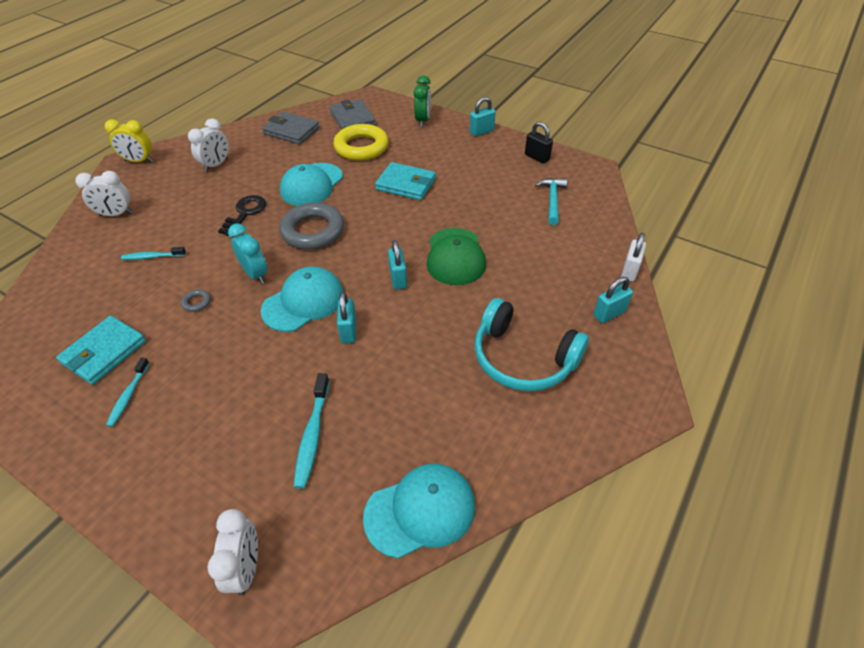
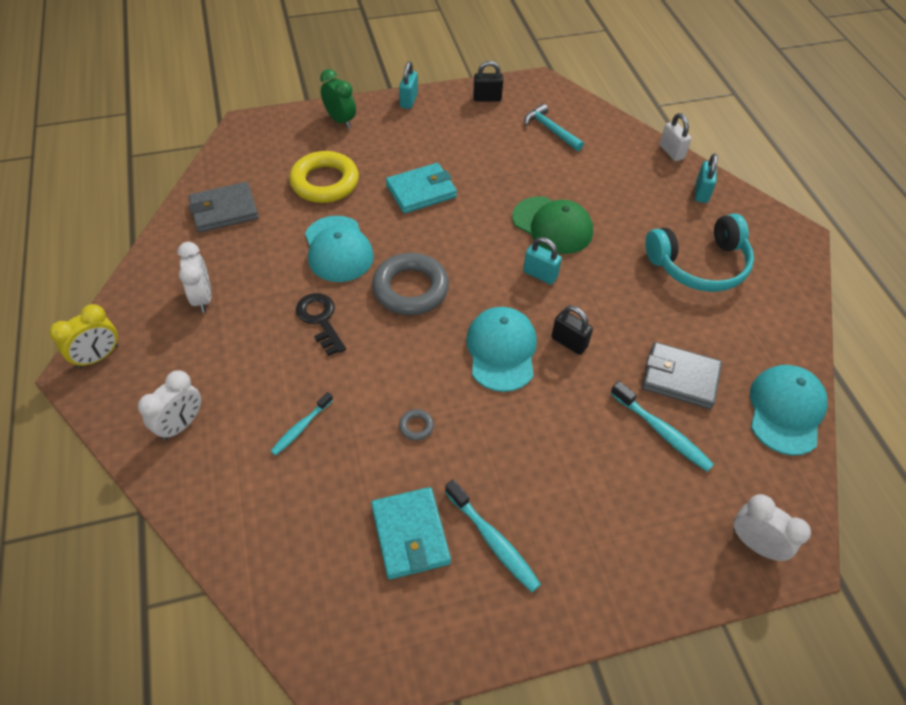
camera: 50 degrees left, 5 degrees up
(128, 396) = (493, 541): turquoise toothbrush -> turquoise toothbrush, size x1.50
(255, 274) = (424, 362): turquoise clock -> none
(348, 331) = (569, 342): turquoise padlock -> black padlock
(352, 119) = (268, 159): grey wallet -> grey wallet (680, 378)

